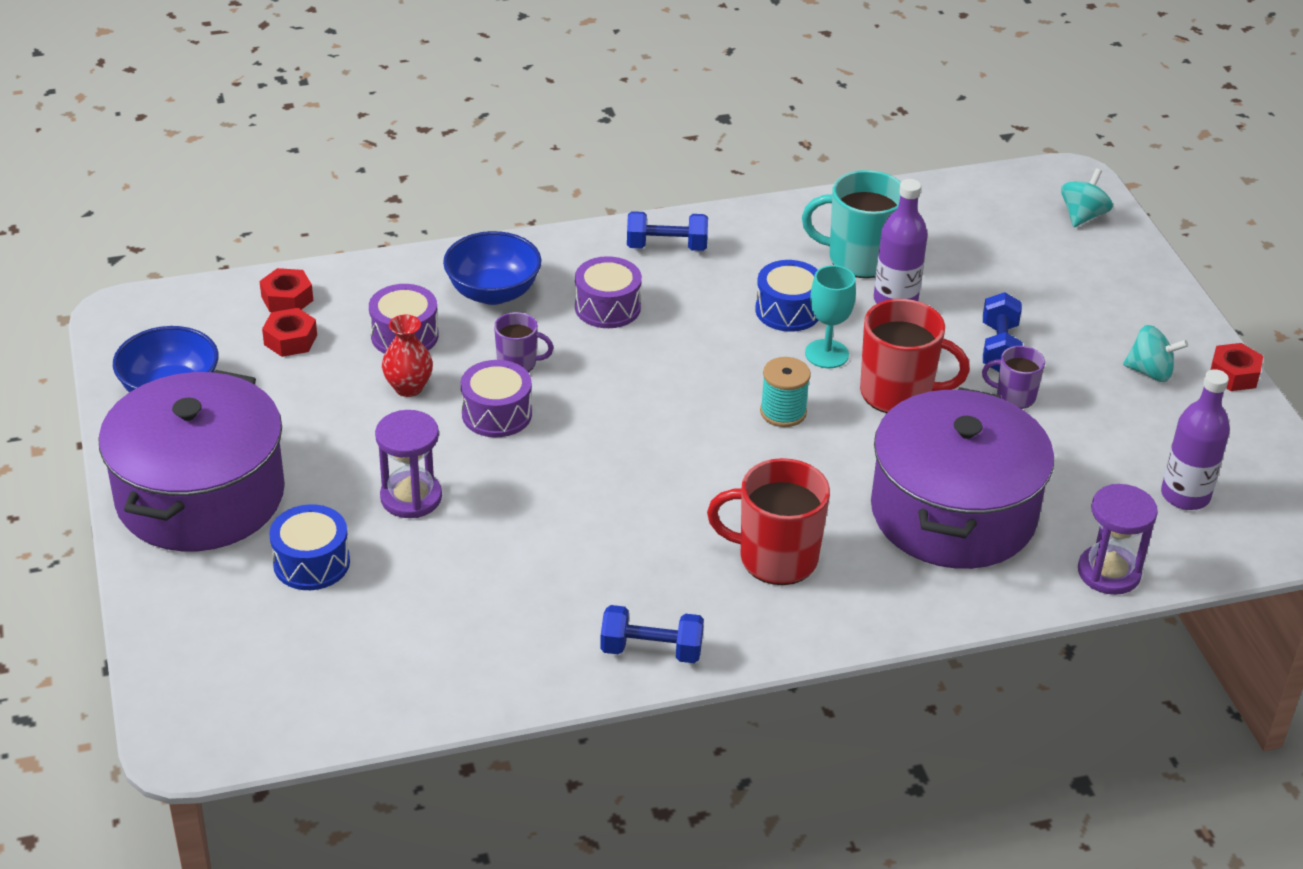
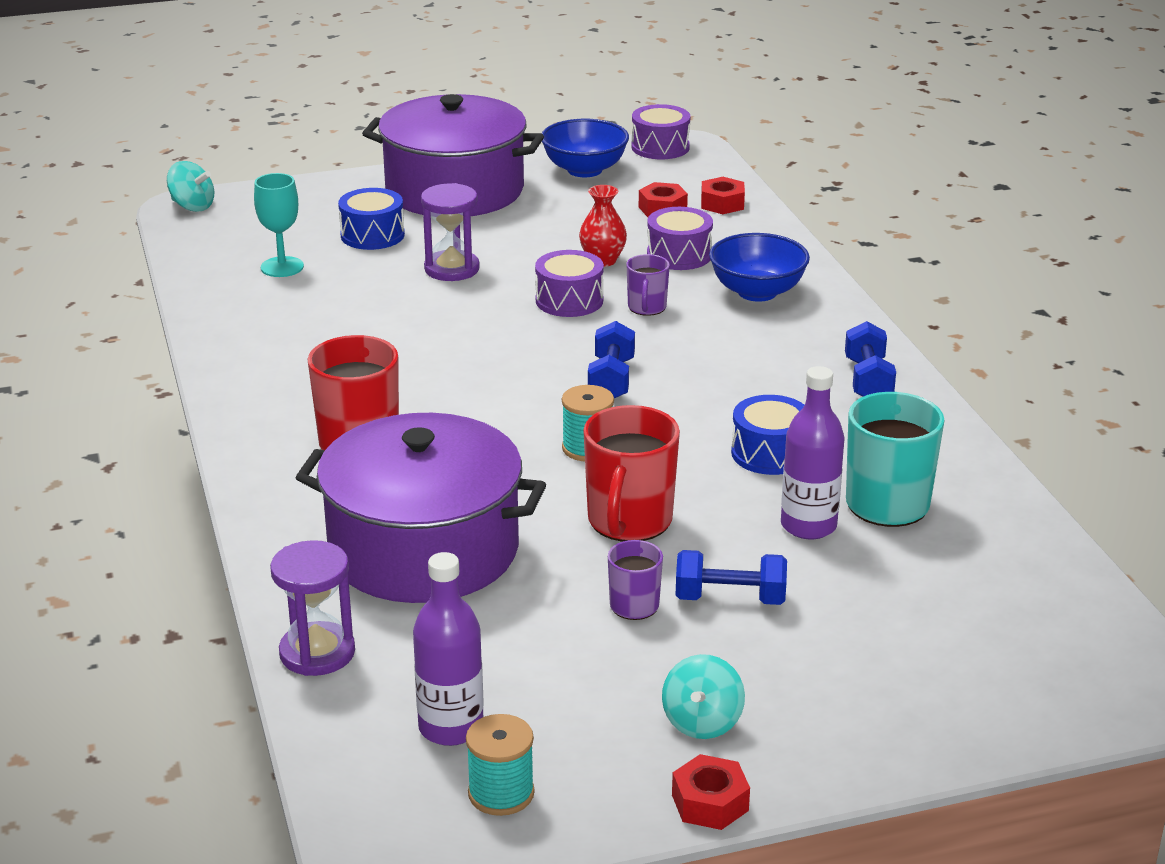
camera: 90 degrees right, 10 degrees down
(607, 307) = (748, 350): purple drum -> purple drum (660, 147)
(651, 650) = (245, 379): blue dumbbell -> blue dumbbell (611, 380)
(826, 354) = (694, 476): turquoise goblet -> turquoise goblet (282, 267)
(1082, 216) = (1059, 692): turquoise spinning top -> turquoise spinning top (192, 206)
(1251, 470) = (501, 793): none -> turquoise spool

